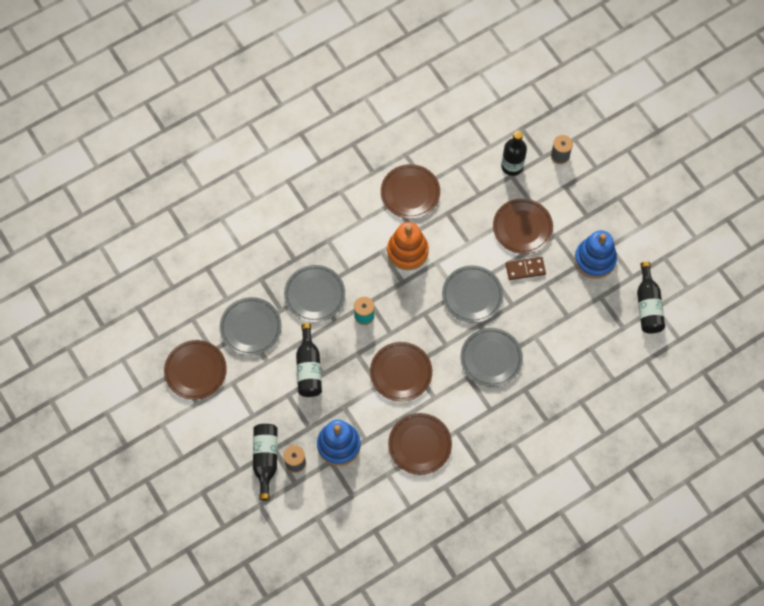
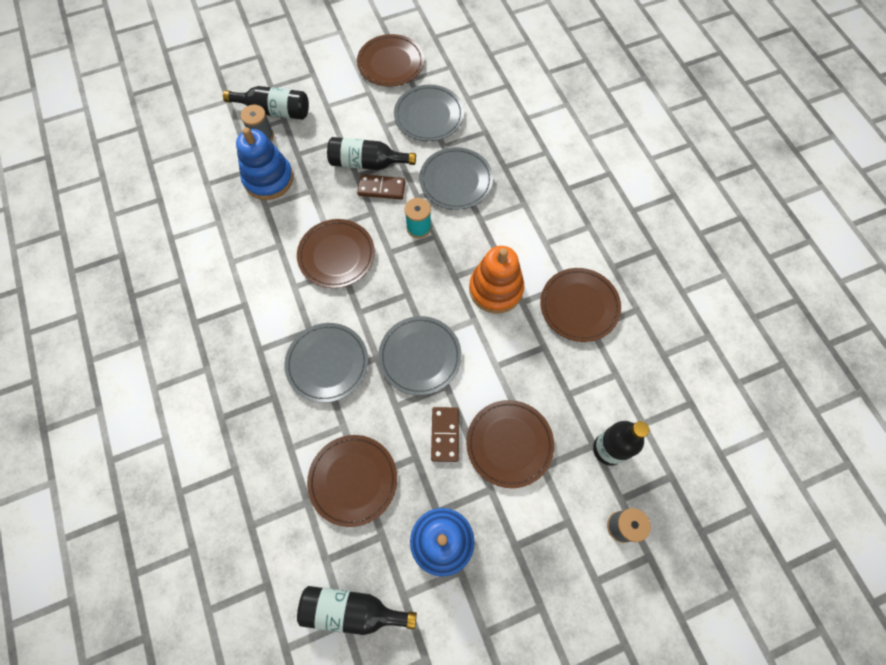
camera: 100 degrees right, 0 degrees up
(332, 351) = (381, 188): none -> brown domino
(420, 444) = (241, 261): brown plate -> brown plate (353, 480)

